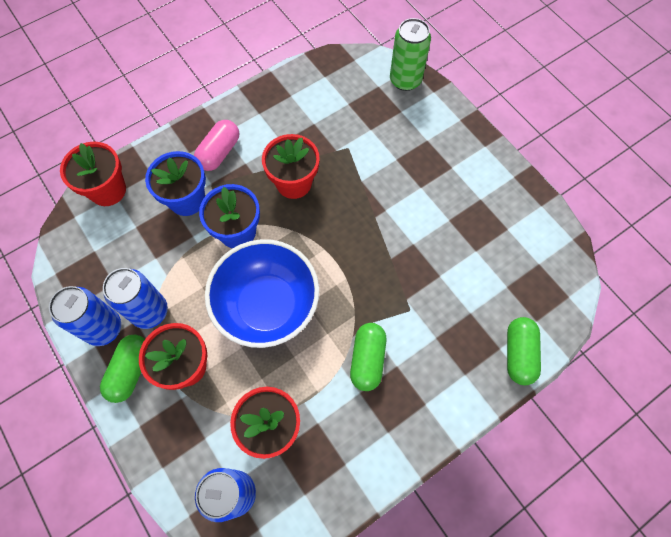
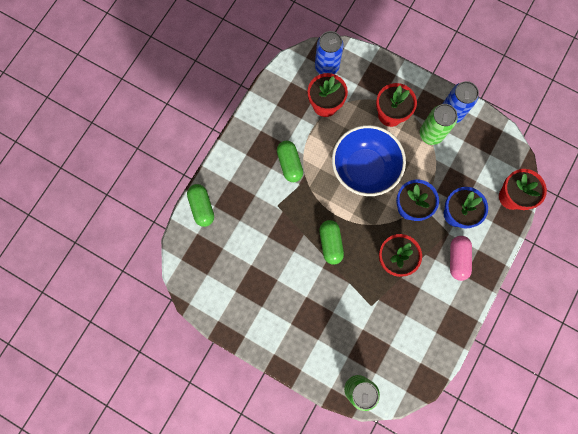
camera: 155 degrees right, 10 degrees up
(130, 371) = (419, 98): green capsule -> green capsule (330, 243)
(150, 311) = (431, 134): blue can -> green can

